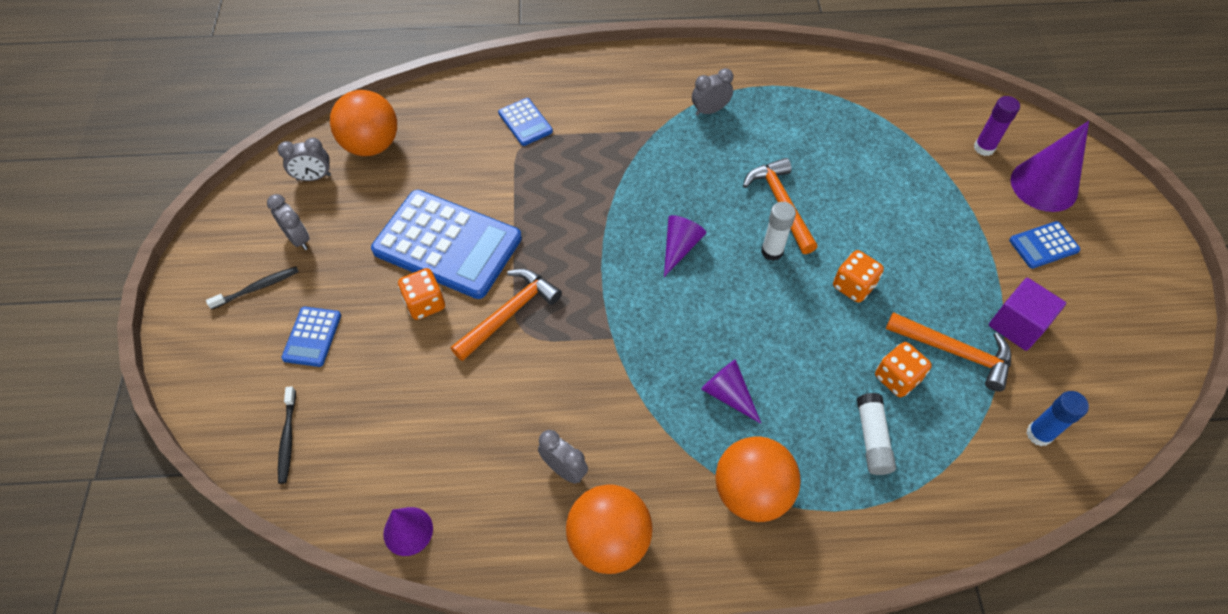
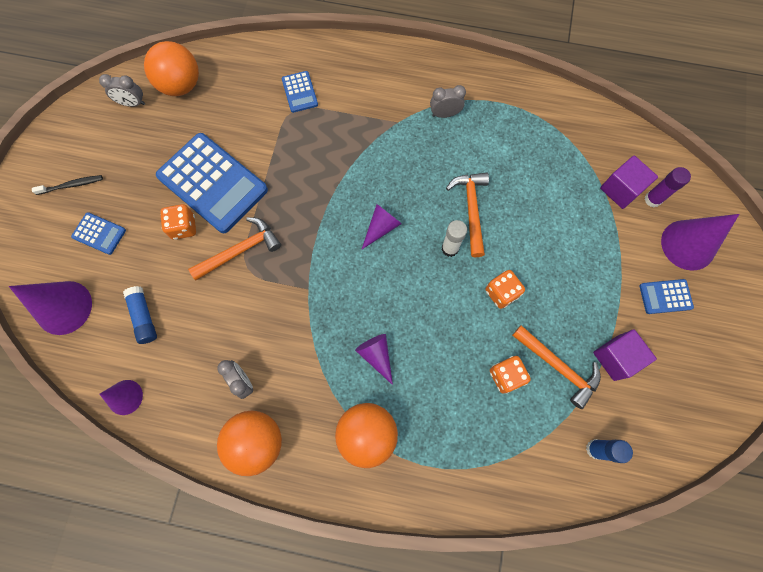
camera: 15 degrees right, 15 degrees up
(287, 438) = (64, 307): black toothbrush -> purple cone
(298, 239) = (109, 152): grey clock -> none
(312, 337) = (99, 234): blue calculator -> blue calculator turned 90 degrees counterclockwise
(404, 423) = (144, 317): none -> blue glue stick
(872, 439) = (469, 418): white glue stick -> none
(944, 145) = (621, 189): none -> purple cube

